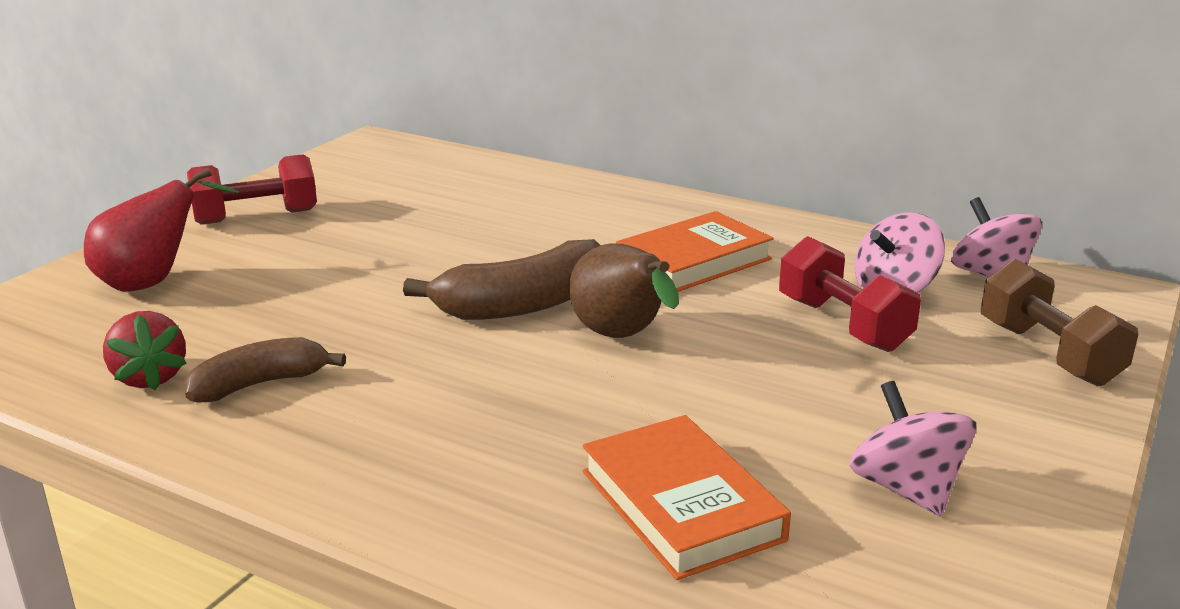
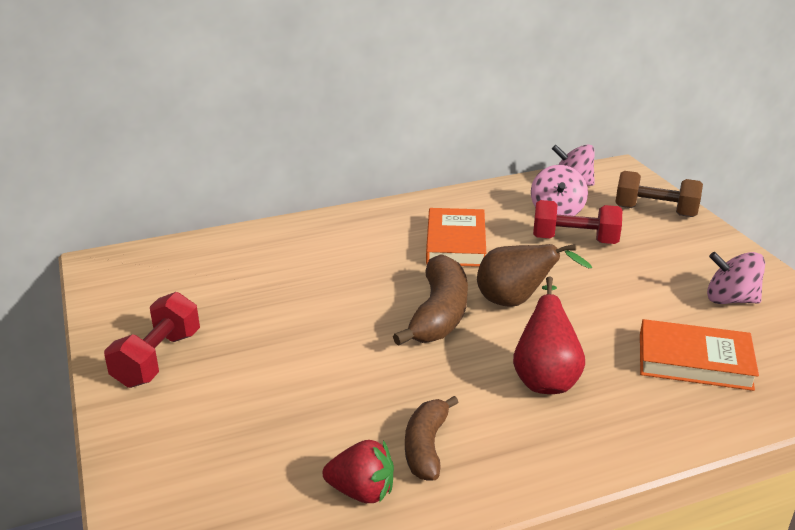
camera: 50 degrees left, 5 degrees up
(153, 282) = (205, 443): red pear -> red pear (545, 378)

